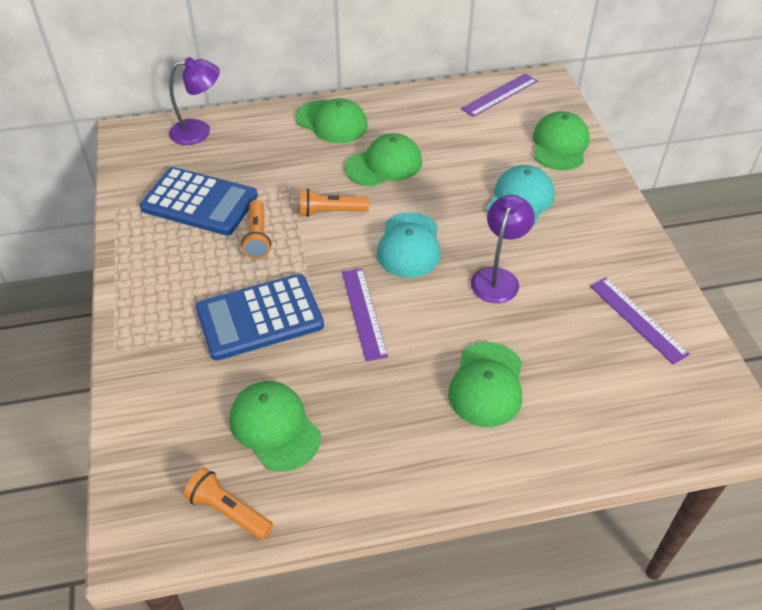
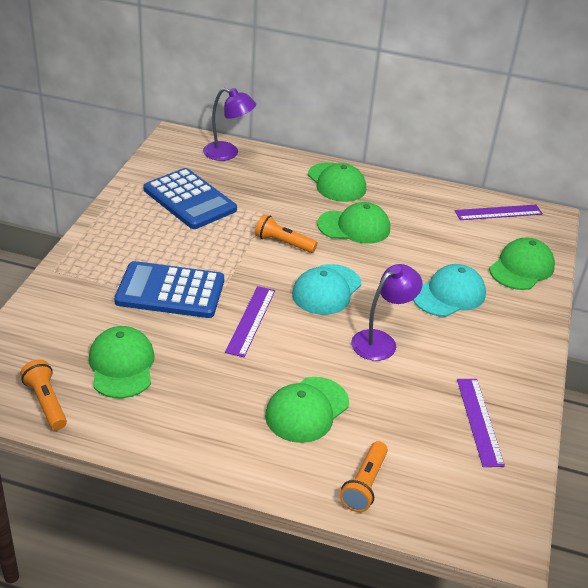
camera: 25 degrees right, 10 degrees down
(257, 237) = (213, 238): orange flashlight -> orange flashlight (364, 484)

